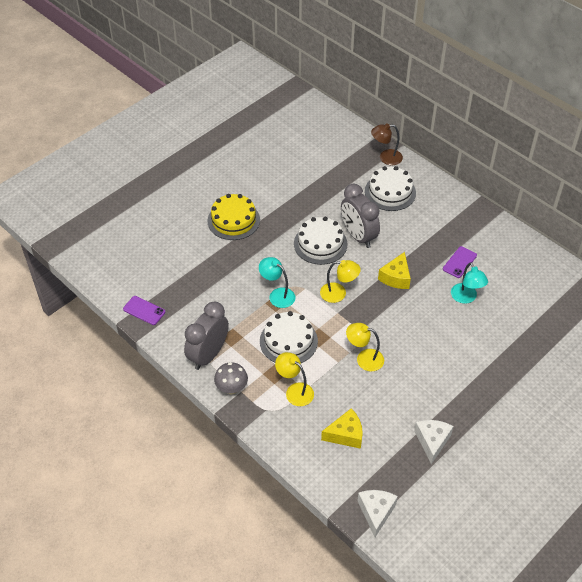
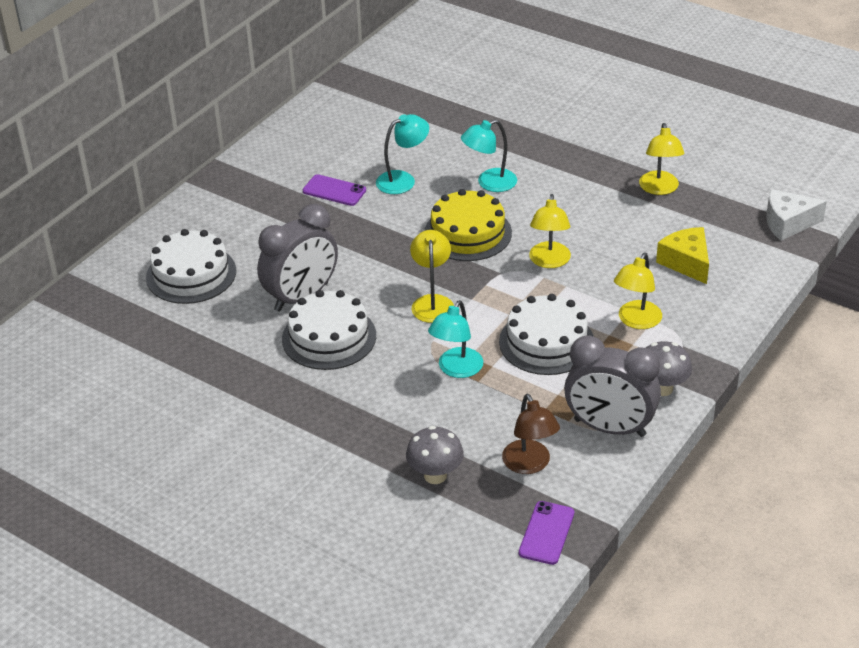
camera: 100 degrees left, 10 degrees down
(200, 273) = (435, 475): none -> grey mushroom
(233, 220) = (294, 456): yellow cake -> yellow cake (468, 233)
(385, 158) = (104, 288): brown lamp -> brown lamp (529, 465)
(396, 277) = (382, 248): yellow cheese -> none
(432, 441) = (659, 189): white cheese -> yellow lamp
(455, 343) = (489, 183): none -> turquoise lamp

